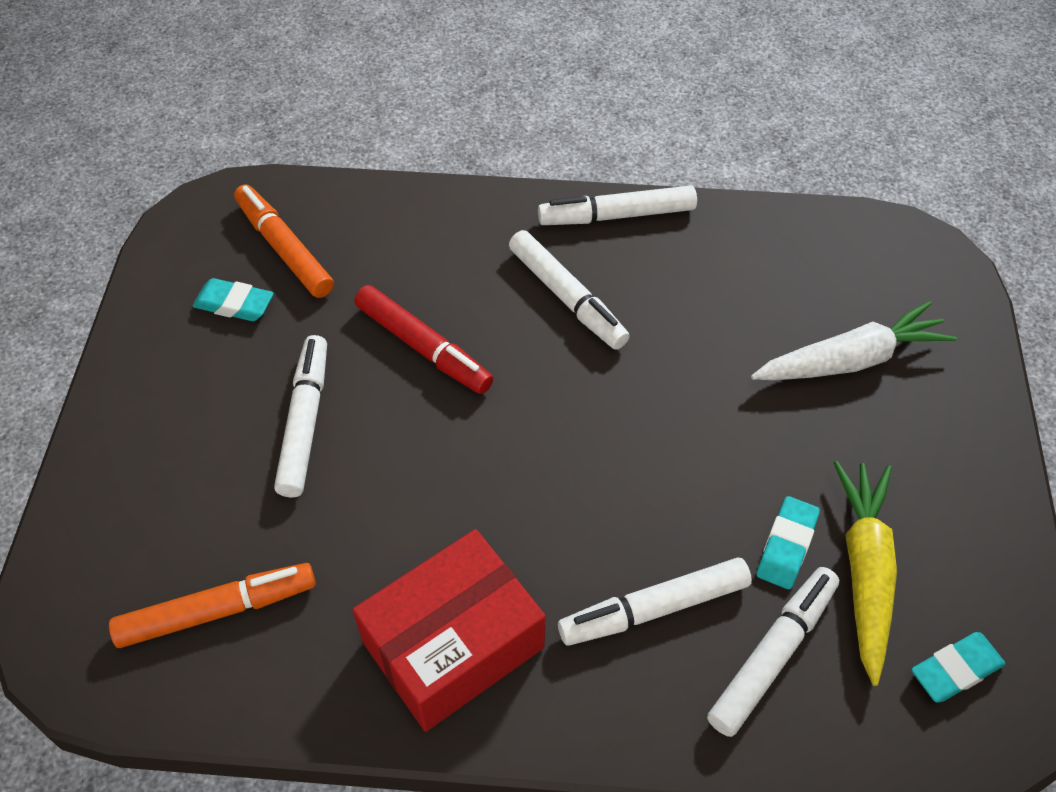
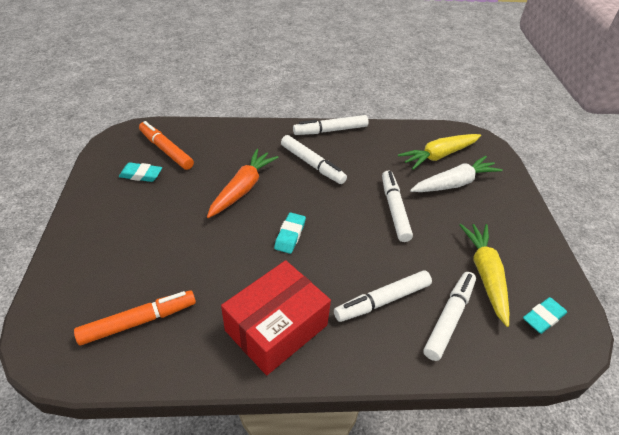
camera: 10 degrees left, 10 degrees down
(305, 422) = (183, 225): white marker -> white marker (394, 209)
(423, 347) = (242, 189): red marker -> orange carrot
(786, 546) = (443, 266): turquoise eraser -> turquoise eraser (290, 235)
(834, 290) = (439, 155): none -> yellow carrot

